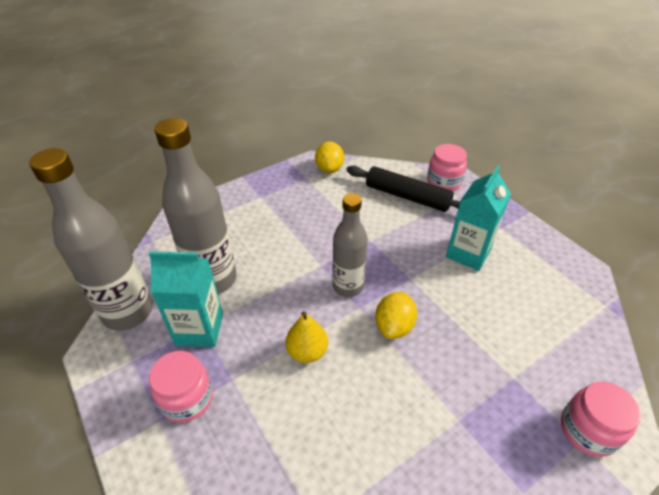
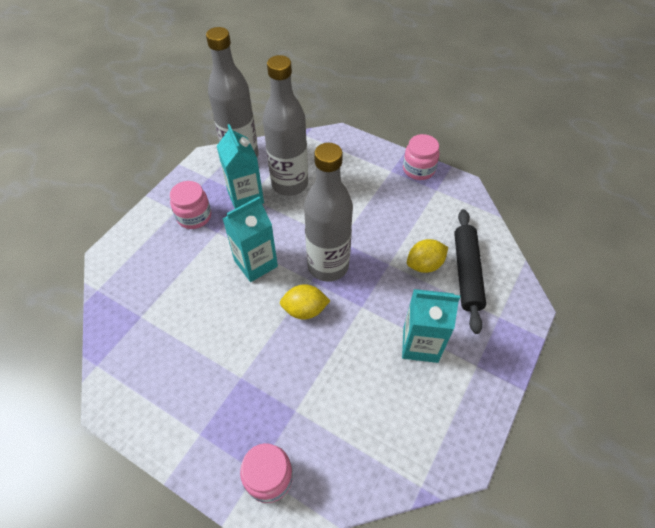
camera: 65 degrees right, 10 degrees up
(307, 352) = (256, 263): yellow pear -> turquoise carton
(329, 169) = (461, 200): yellow lemon -> yellow lemon (424, 265)
(348, 287) = (328, 266): grey bottle -> grey bottle, size x1.55
(444, 182) = (513, 297): pink jar -> pink jar (418, 169)

